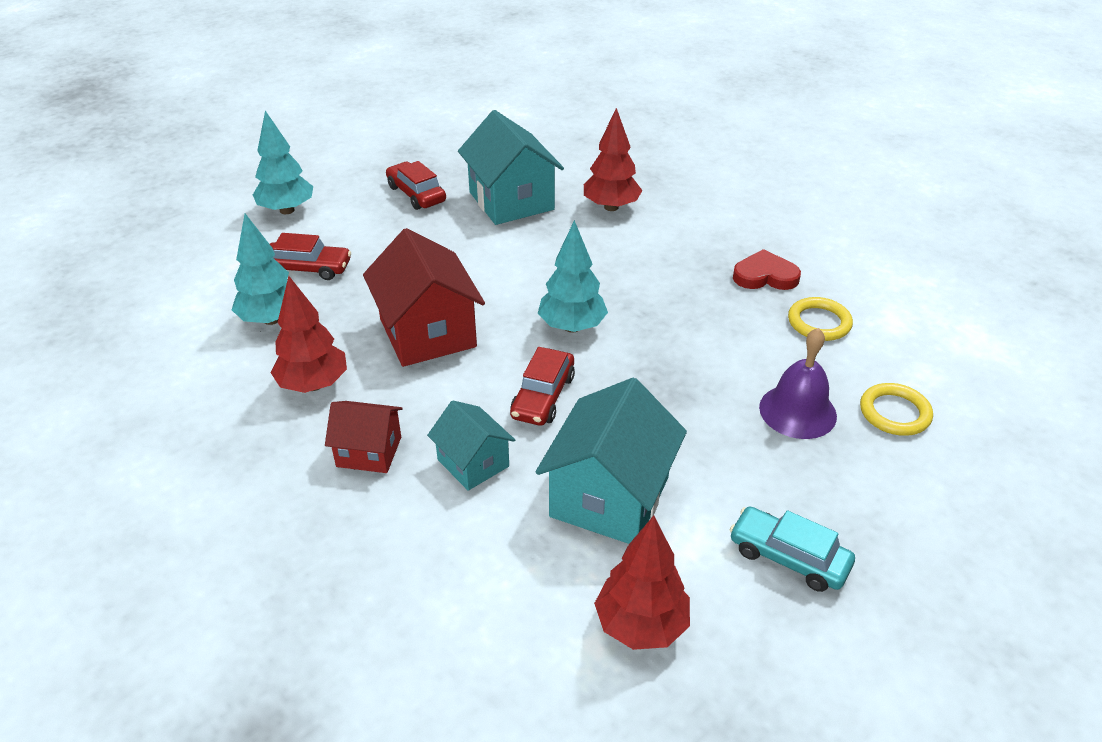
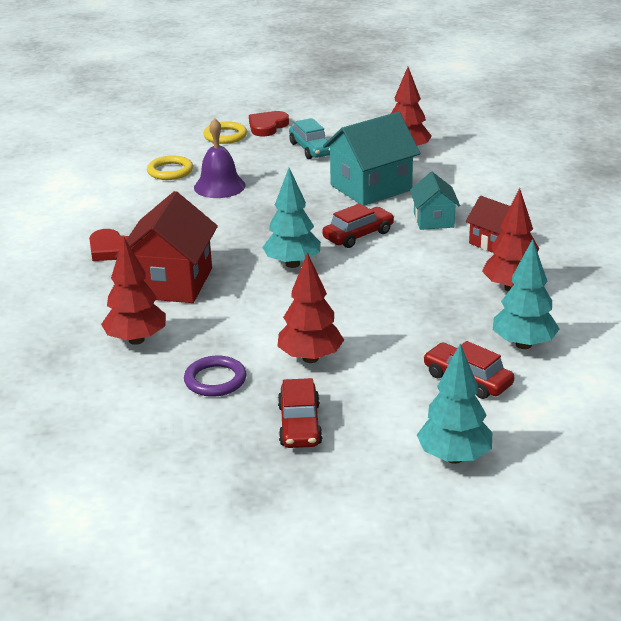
camera: 145 degrees left, 10 degrees down
(427, 333) = (402, 294): red house -> red house (171, 283)
(455, 241) = (310, 358): none -> red tree
(511, 201) = (215, 380): turquoise house -> purple ring
(819, 322) = (130, 215): yellow ring -> yellow ring (225, 136)
(931, 594) = (267, 126): none -> red heart

